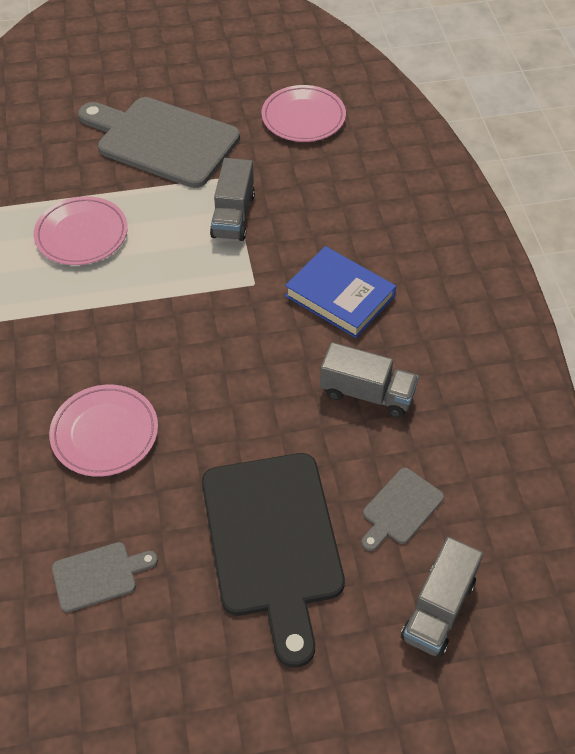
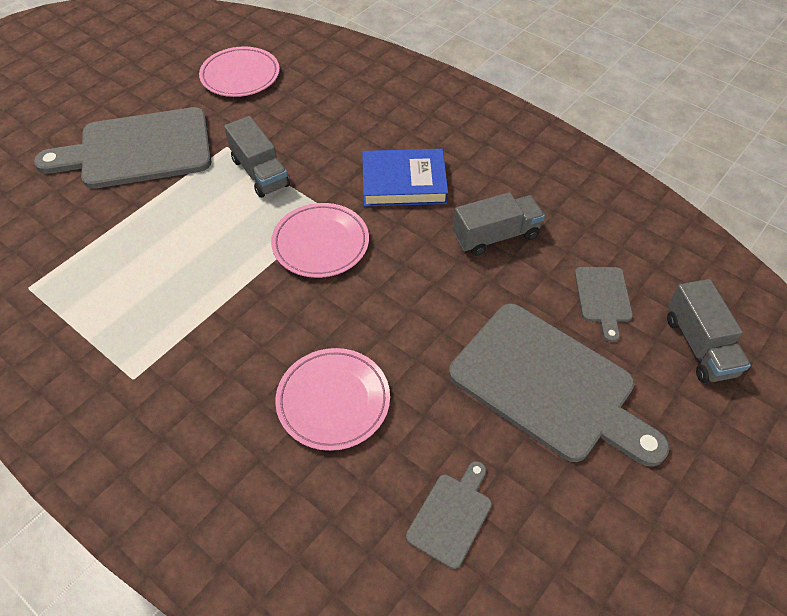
camera: 40 degrees left, 0 degrees up
(81, 234) = (141, 260): pink plate -> pink plate (320, 243)
(273, 541) = (549, 385): black cutting board -> grey cutting board

